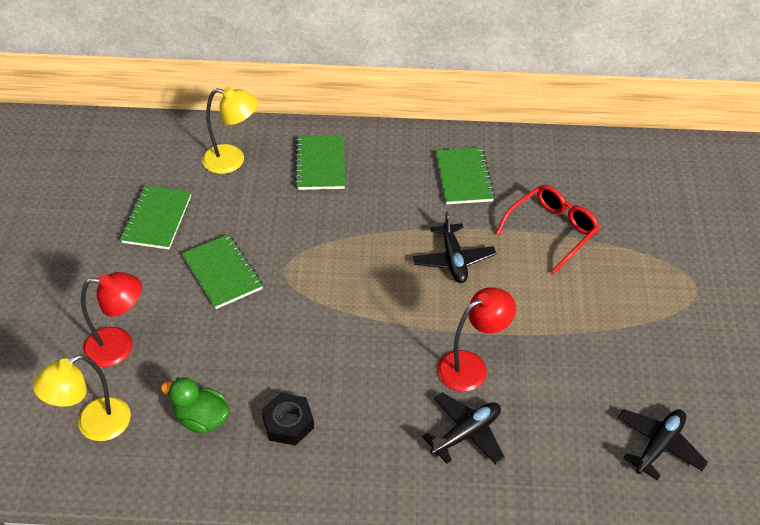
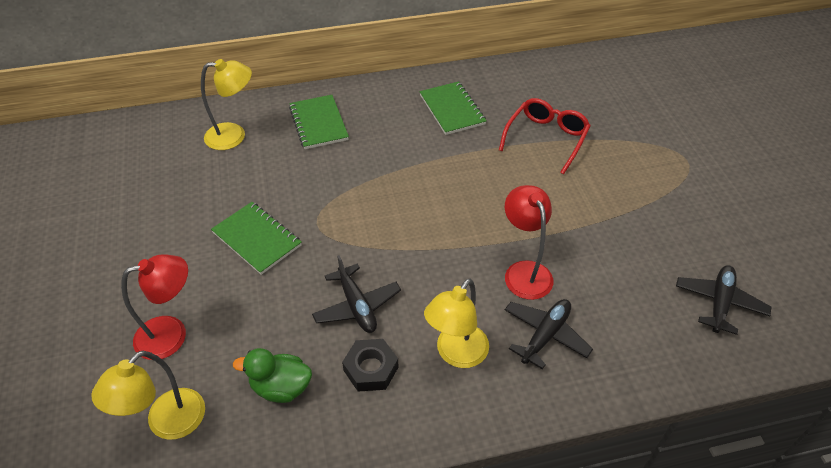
camera: 15 degrees left, 0 degrees up
(157, 219) = (175, 203): green notebook -> none
(373, 430) = (456, 354): none -> yellow lamp
(453, 260) = (470, 181): black plane -> black plane (357, 306)
(471, 366) = (524, 271): red lamp -> red lamp turned 60 degrees counterclockwise

